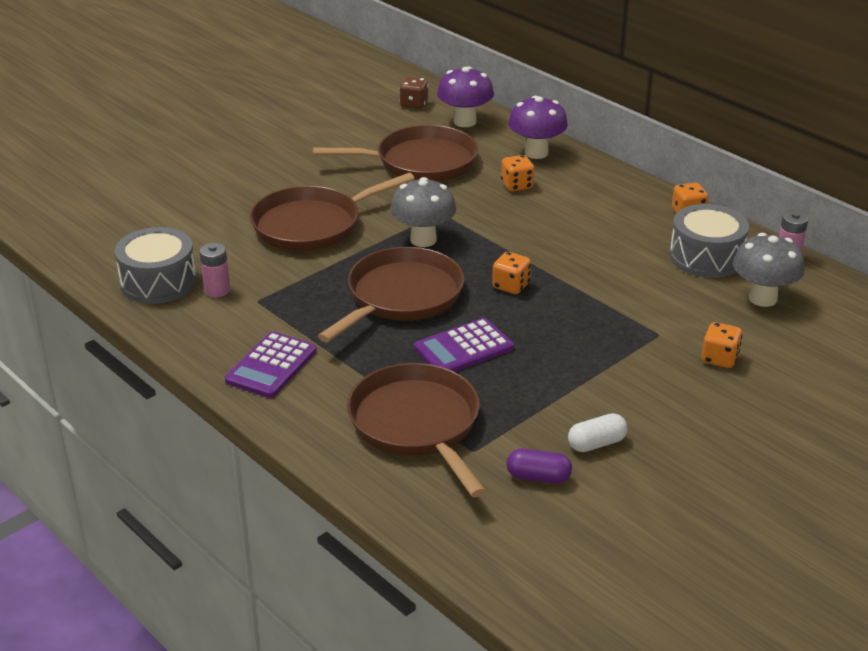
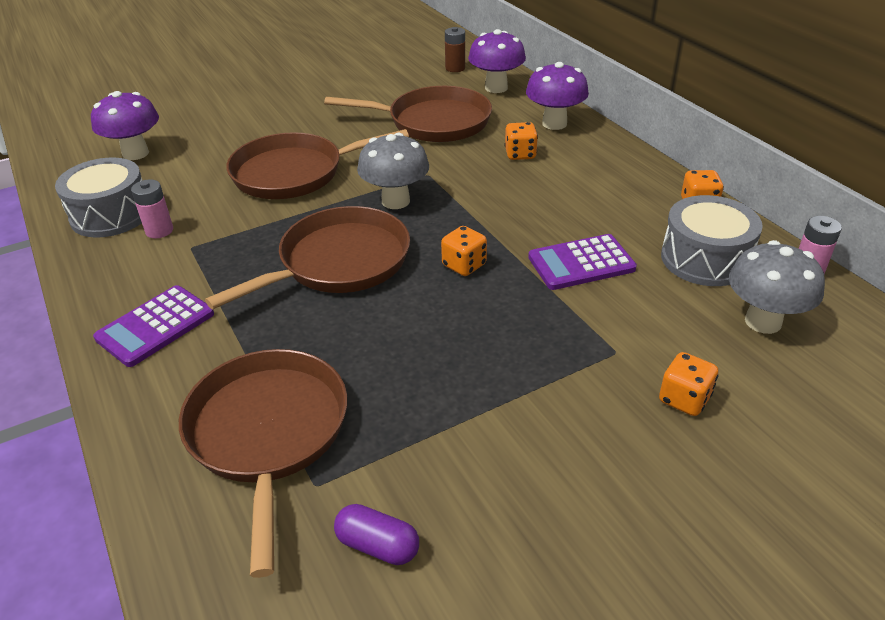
camera: 15 degrees right, 5 degrees up
(138, 223) = (135, 153): none -> purple mushroom
(414, 104) = (455, 68): brown dice -> brown battery
(463, 348) = (374, 336): purple calculator -> purple calculator (581, 263)
(596, 444) = (477, 504): white capsule -> none

